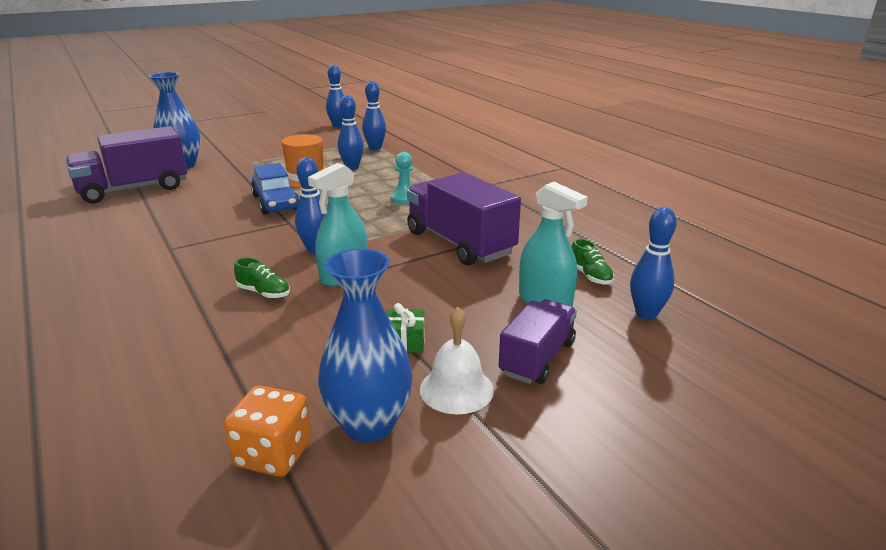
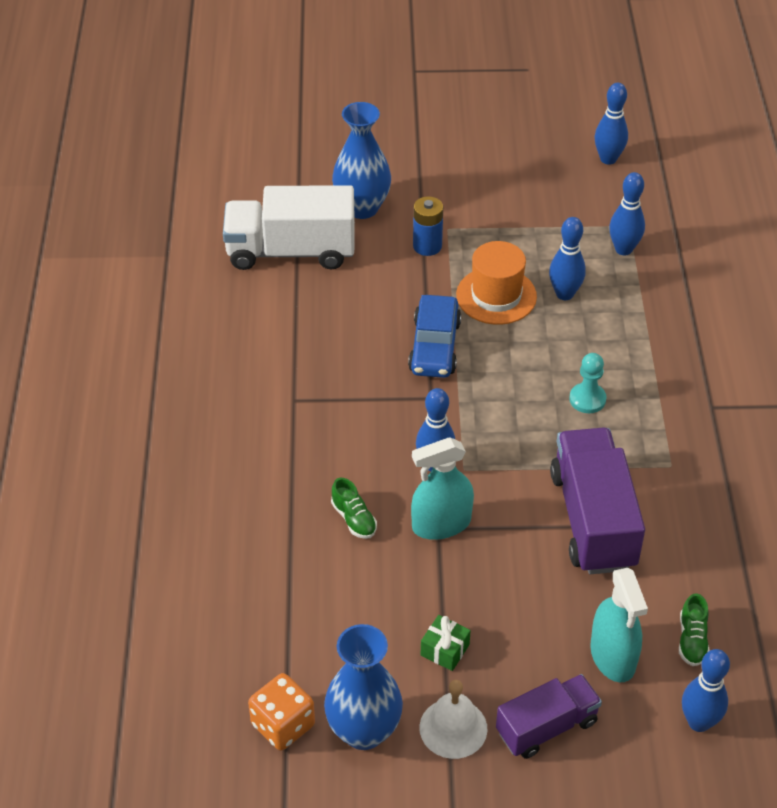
camera: 30 degrees right, 20 degrees up
(134, 189) = (291, 251): purple truck -> white truck
(241, 169) = (427, 246): none -> blue battery

